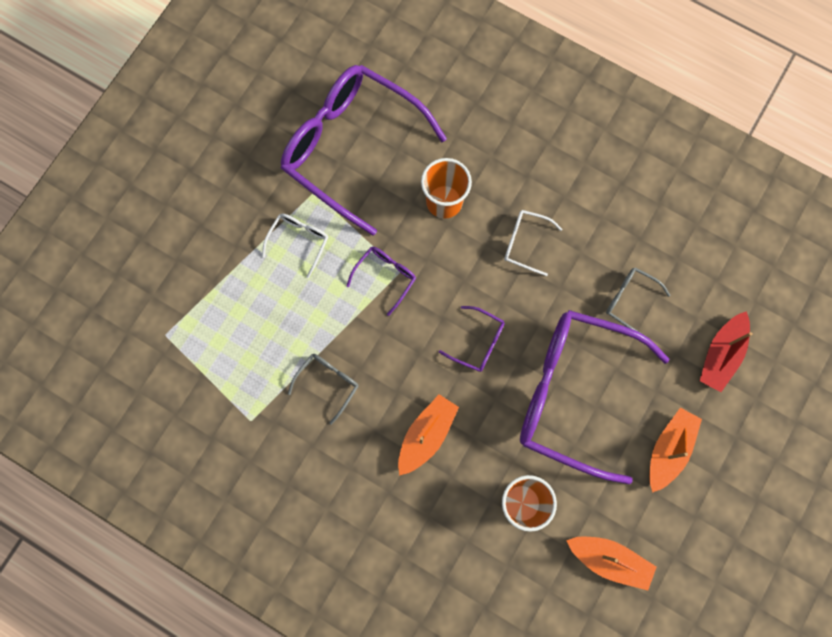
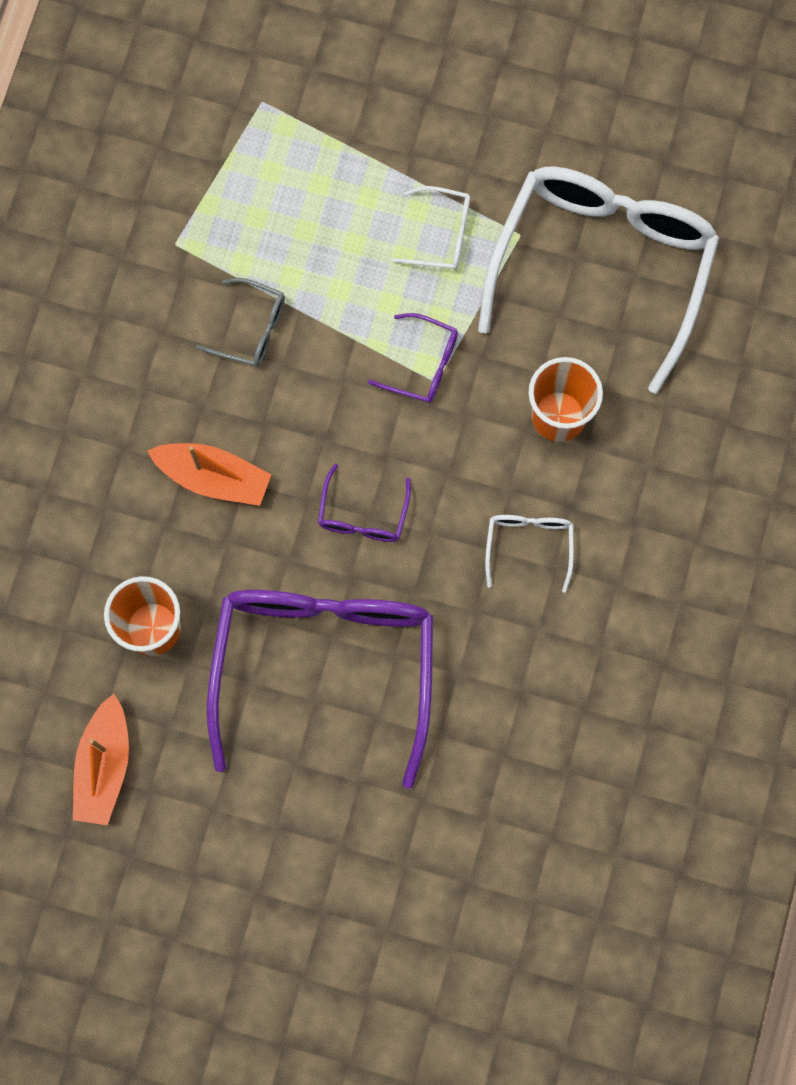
camera: 75 degrees right, 0 degrees up
(352, 148) = (601, 268): purple glasses -> white glasses
(630, 301) = (483, 716): grey glasses -> none
(668, 449) = (279, 817): orange boat -> none
(721, 355) = (438, 866): red boat -> none

